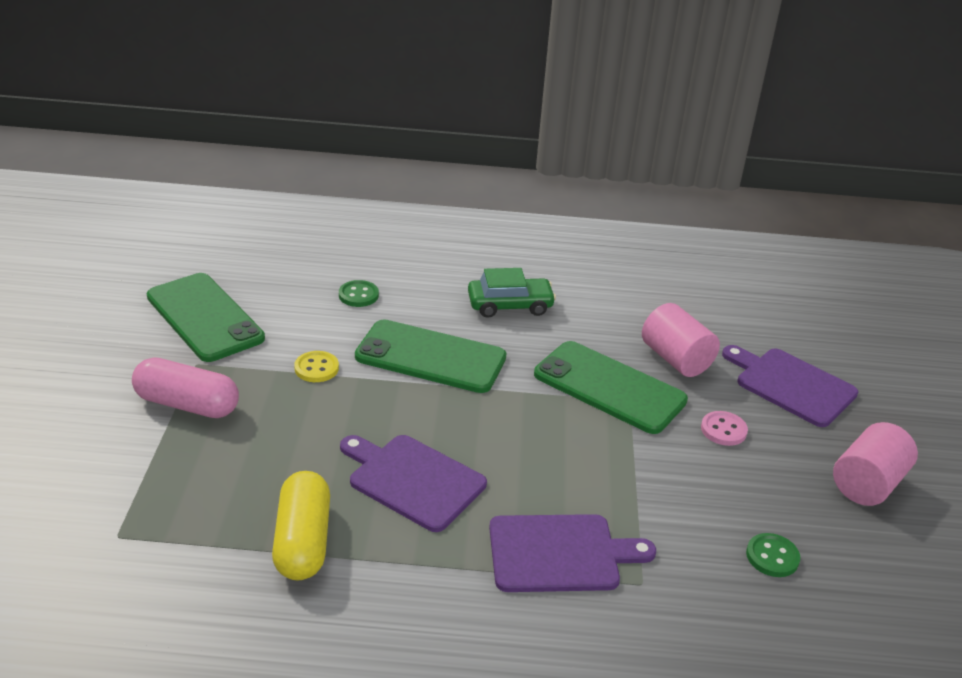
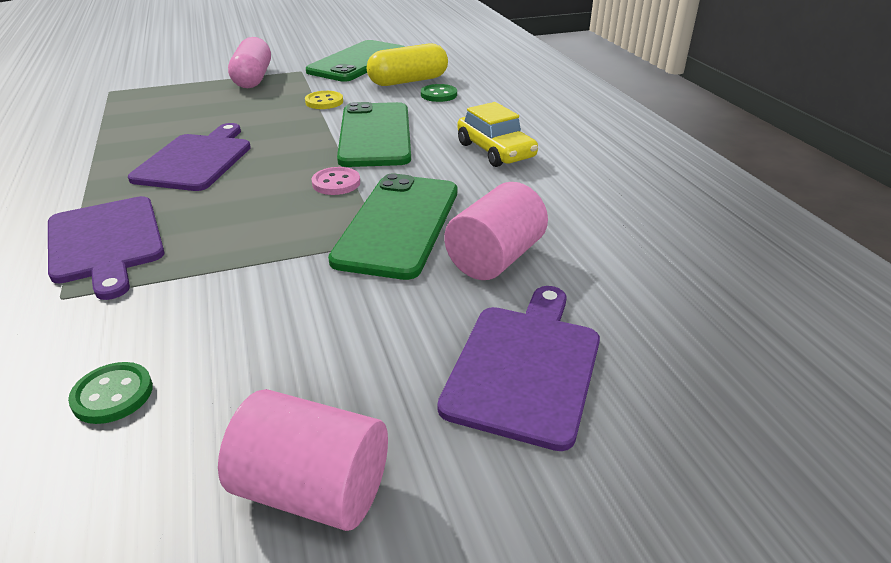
camera: 70 degrees right, 0 degrees up
(303, 541) = (110, 139): yellow capsule -> yellow capsule (408, 81)
(510, 305) = (495, 151): green car -> yellow car
(723, 430) = (369, 316): pink button -> pink button (336, 183)

